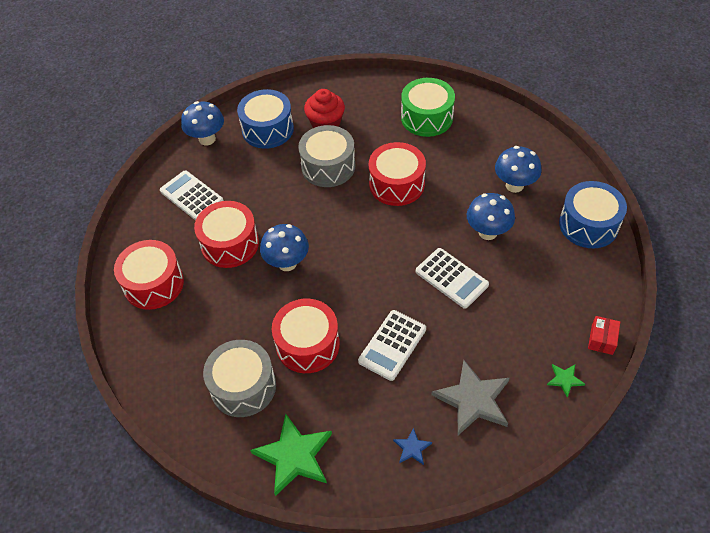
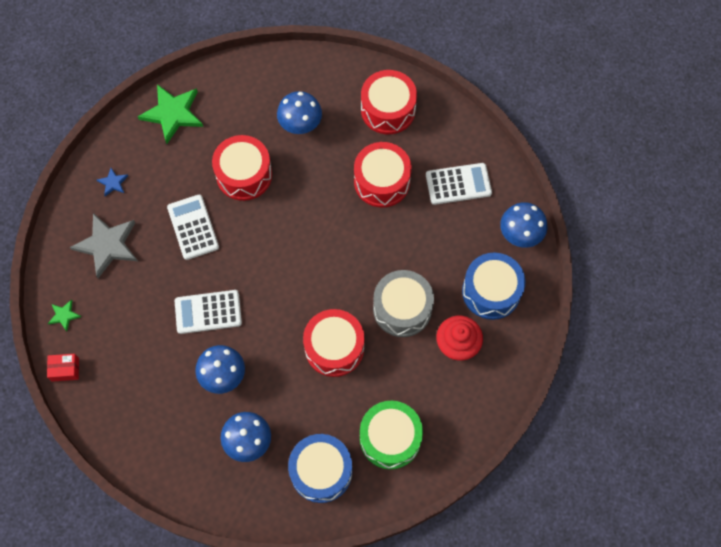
camera: 125 degrees right, 15 degrees up
(243, 386) = (248, 115): grey drum -> none
(287, 263) = (327, 208): blue mushroom -> blue mushroom (300, 125)
(588, 225) = (158, 462): blue drum -> blue drum (321, 471)
(602, 339) = (65, 369): red box -> red box turned 60 degrees counterclockwise

